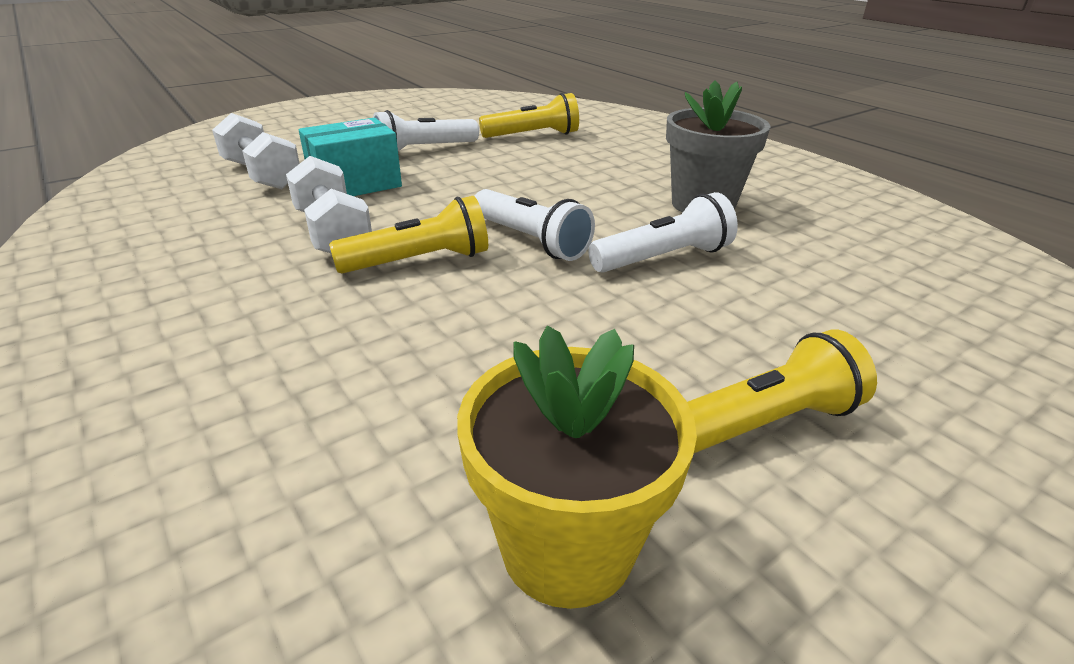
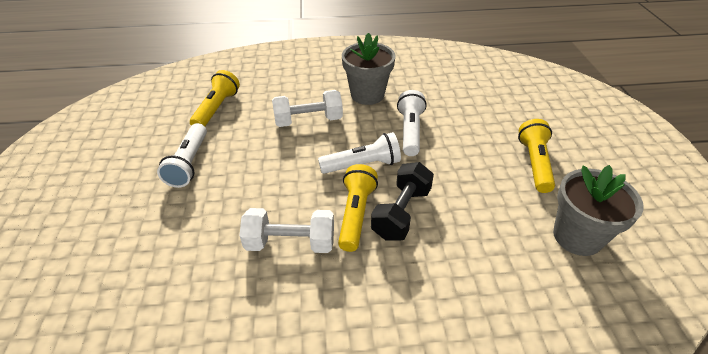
camera: 60 degrees left, 10 degrees up
(262, 175) = (149, 262): white dumbbell -> white dumbbell (308, 121)
(355, 184) = (219, 214): turquoise box -> none
(453, 296) = (401, 213): none -> black dumbbell
(567, 547) = (577, 236): yellow flower pot -> grey flower pot

